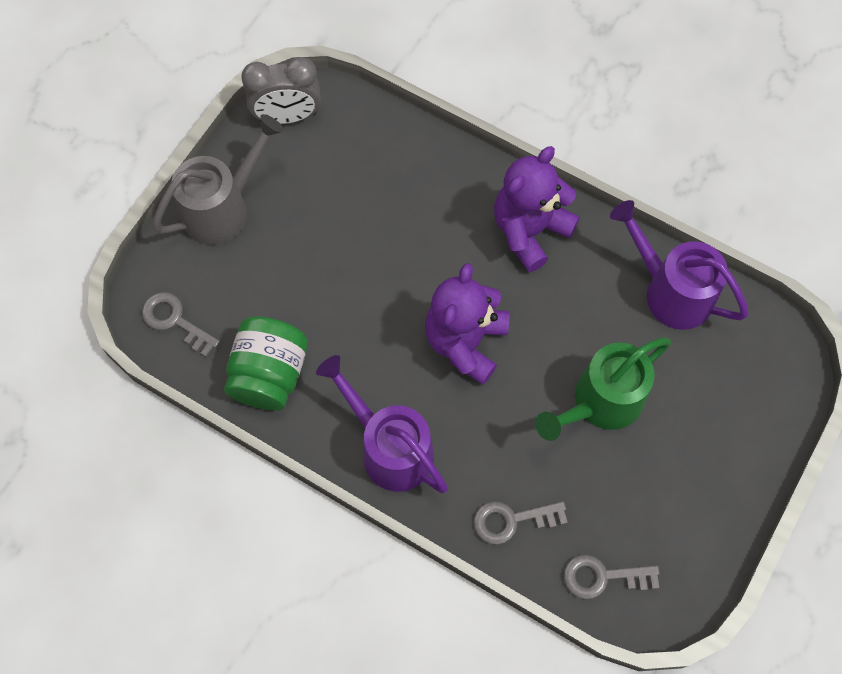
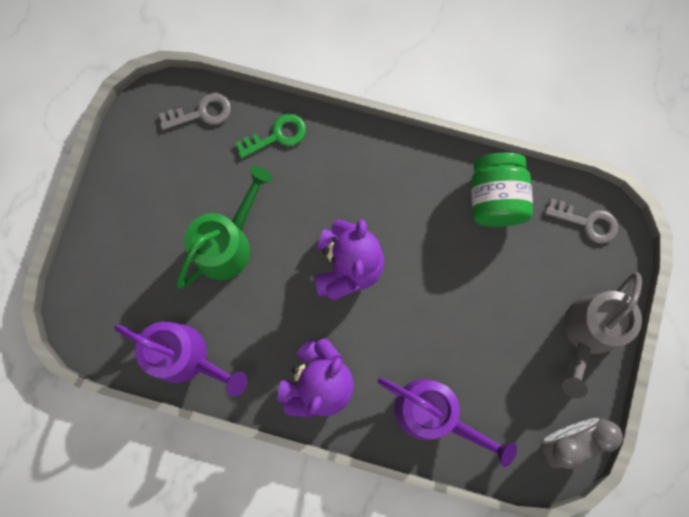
camera: 165 degrees right, 10 degrees up
(389, 447) = (384, 166): purple watering can -> purple watering can (434, 414)
(512, 520) = (277, 135): grey key -> green key

